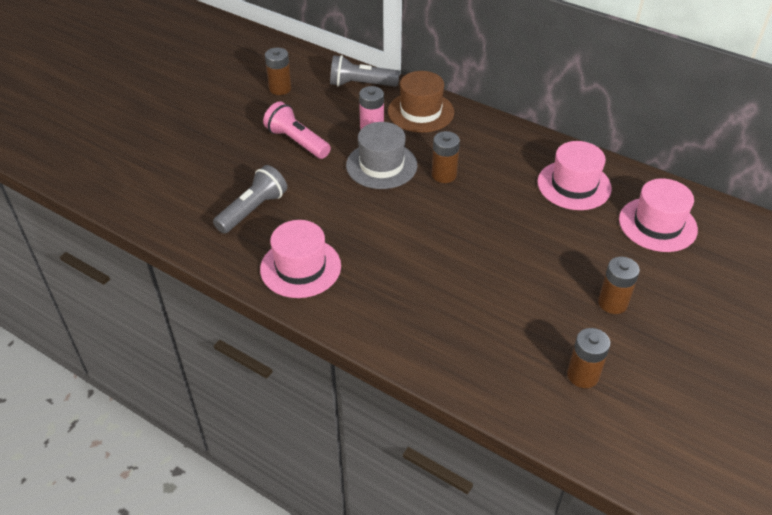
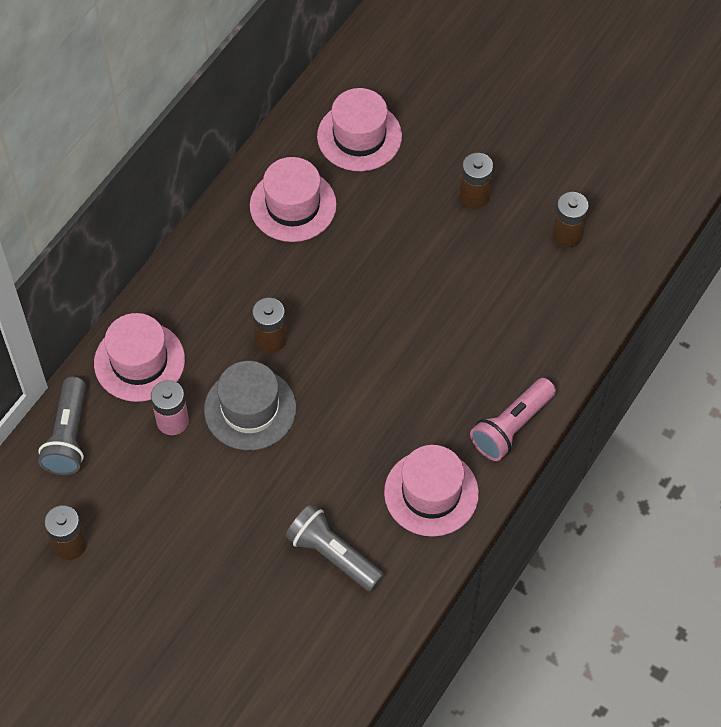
camera: 90 degrees left, 15 degrees up
(297, 141) = (197, 513): pink flashlight -> pink flashlight (511, 427)
(421, 112) = (139, 361): brown hat -> pink hat

